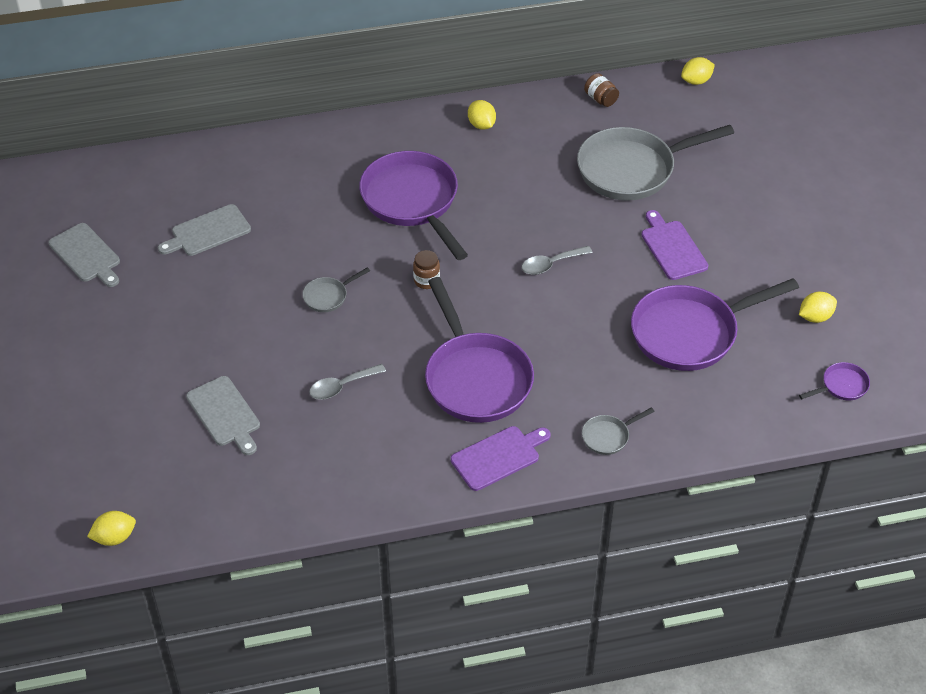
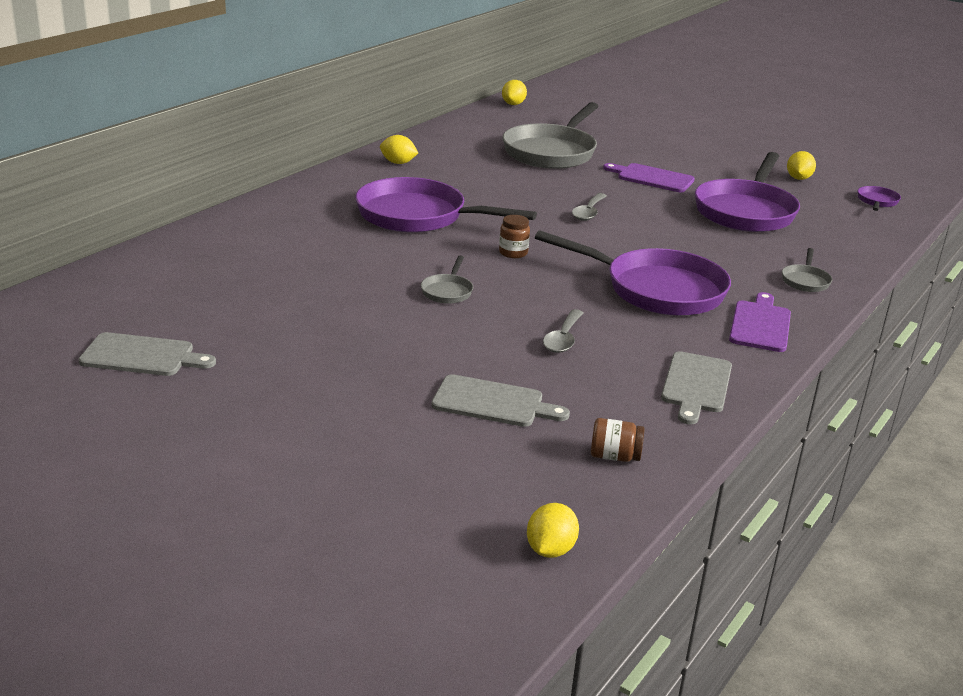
camera: 45 degrees left, 20 degrees down
(208, 232) = (256, 294): grey cutting board -> grey cutting board (696, 385)
(600, 99) = (464, 128): brown jar -> brown jar (614, 456)

